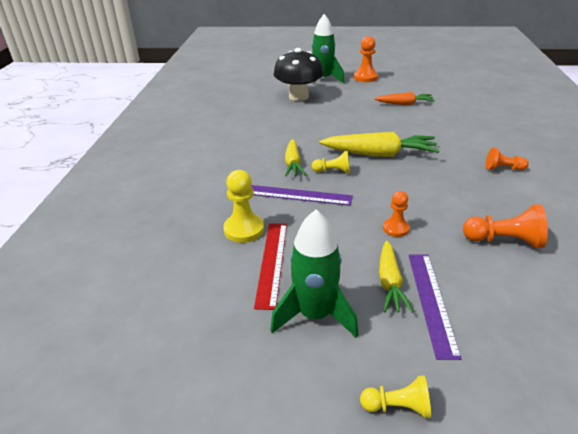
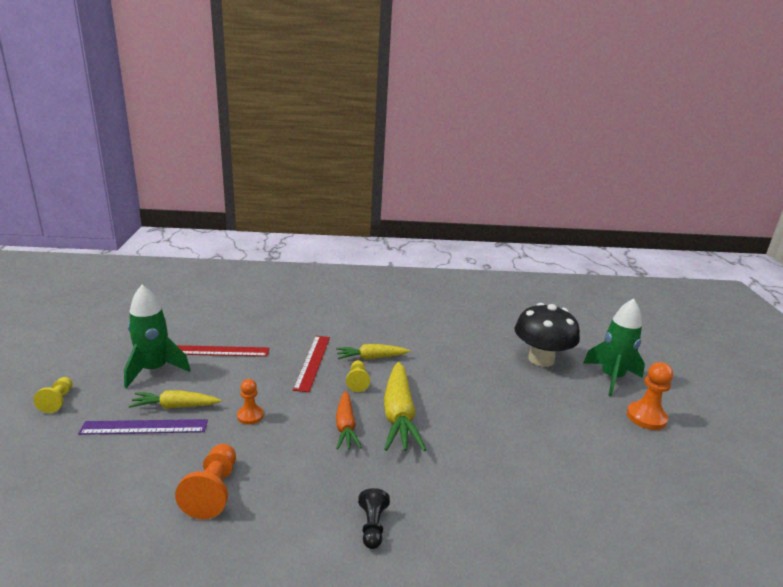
camera: 80 degrees right, 10 degrees down
(244, 229) = (264, 337): yellow pawn -> none
(299, 195) = (312, 362): purple ruler -> red ruler
(404, 104) = (561, 450): orange carrot -> orange carrot (345, 426)
(503, 168) = (372, 526): orange pawn -> black pawn

